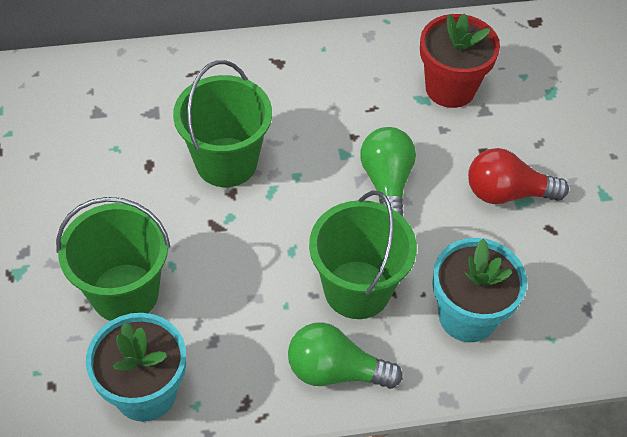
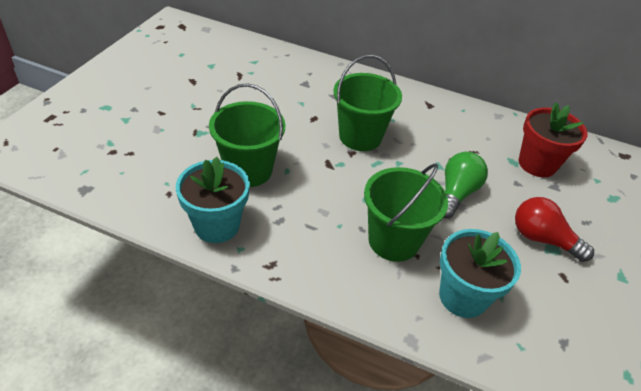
camera: 30 degrees right, 10 degrees down
(335, 371) = (344, 278): green light bulb -> none

